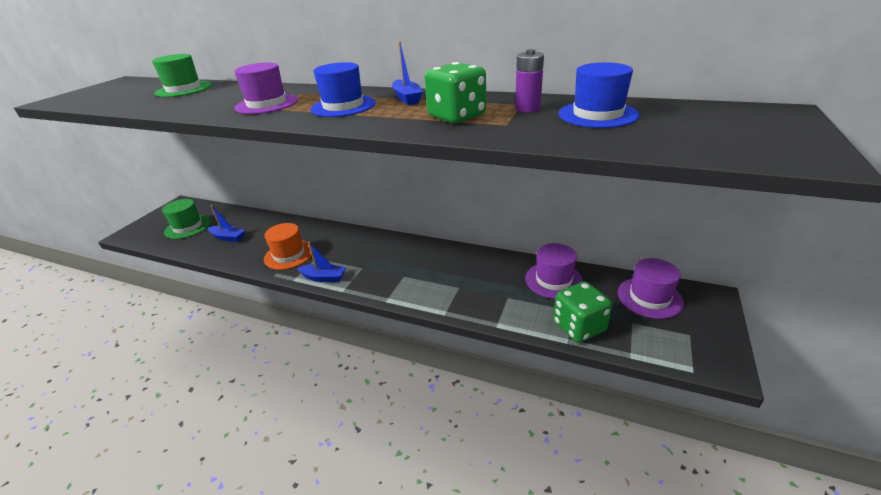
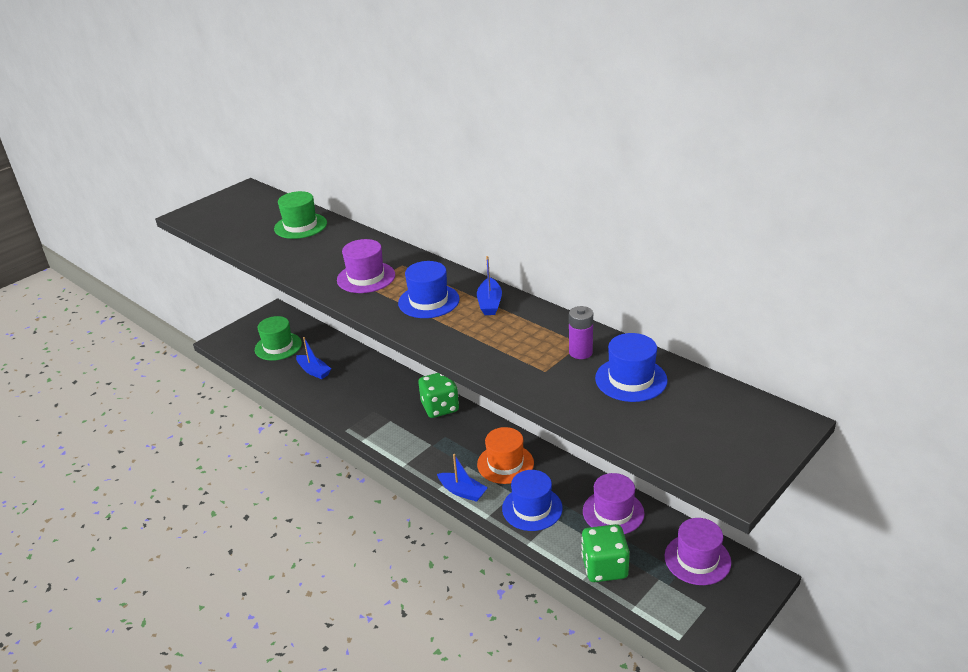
camera: 20 degrees right, 0 degrees up
(289, 255) = (366, 409): orange hat -> orange hat (505, 464)
(324, 277) = (391, 446): blue boat -> blue boat (462, 491)
(456, 116) = (513, 346): green dice -> green dice (440, 407)
(482, 295) = (532, 508): none -> blue hat

